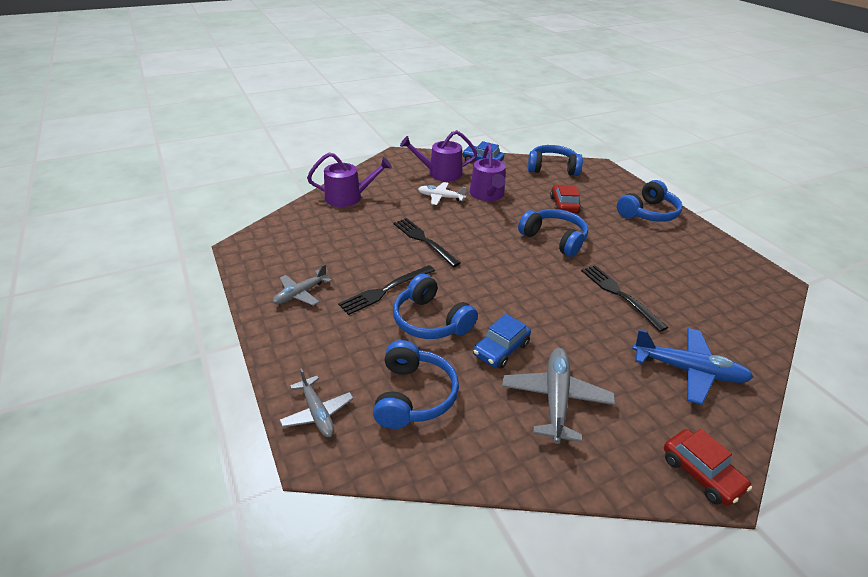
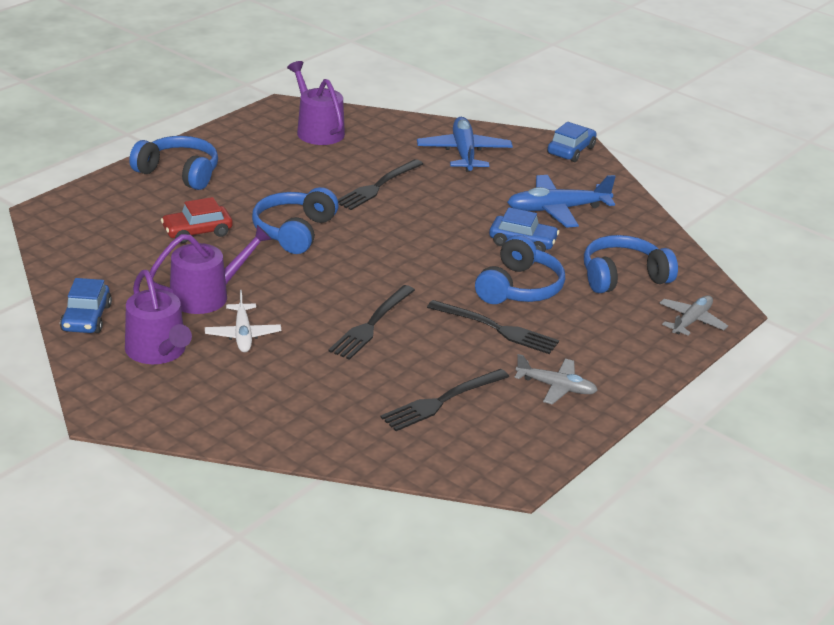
camera: 115 degrees left, 5 degrees down
(327, 243) = (441, 401): none -> black fork
(348, 197) = (303, 423): purple watering can -> purple watering can (317, 130)
(552, 168) = (78, 251): blue headphones -> none
(555, 399) = (557, 209): grey plane -> blue plane
(701, 473) = (571, 150): red car -> blue car

